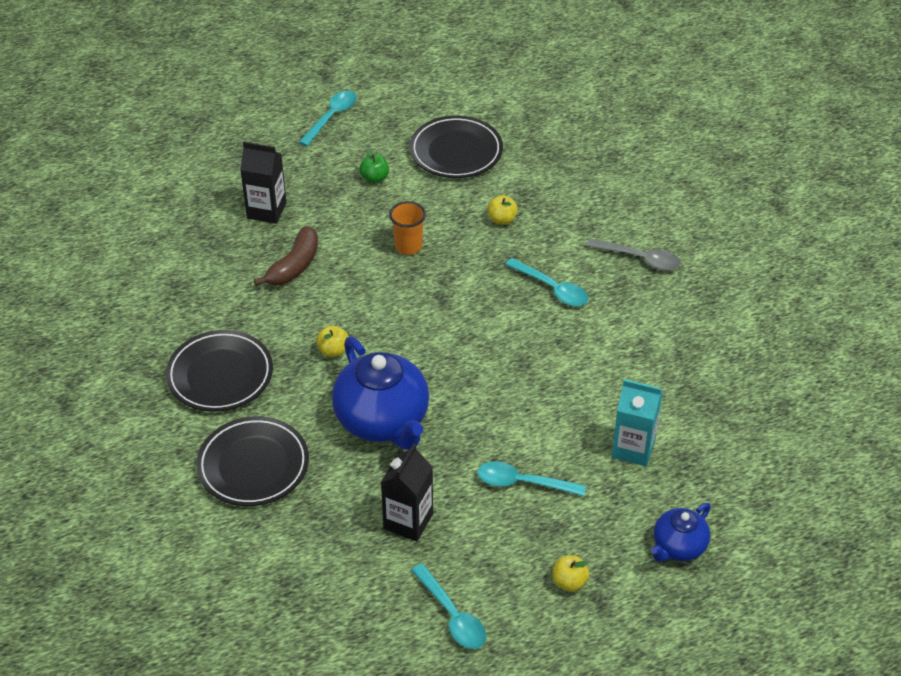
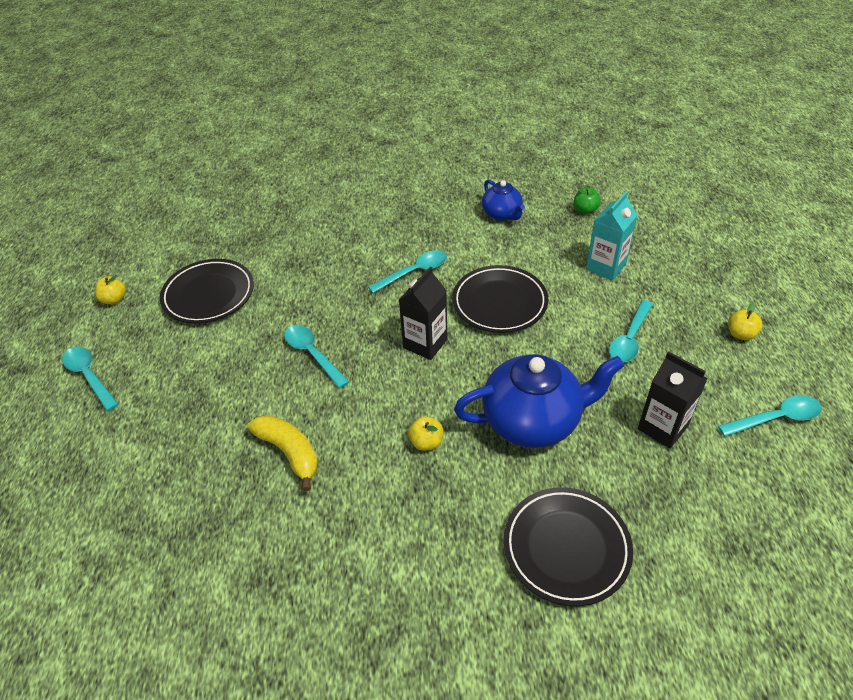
camera: 70 degrees left, 0 degrees up
(220, 375) = (423, 557): black plate -> black plate (499, 303)
(266, 210) = (190, 462): black carton -> black carton (425, 343)
(294, 266) = (289, 452): brown banana -> yellow banana
(374, 178) = (203, 360): green apple -> green apple (585, 210)
(408, 246) = (312, 354): orange cup -> turquoise spoon
(502, 219) = (315, 284): yellow apple -> yellow apple (114, 299)
(639, 259) = (404, 217): grey spoon -> none
(678, 547) = (708, 266): blue teapot -> blue teapot (502, 214)

